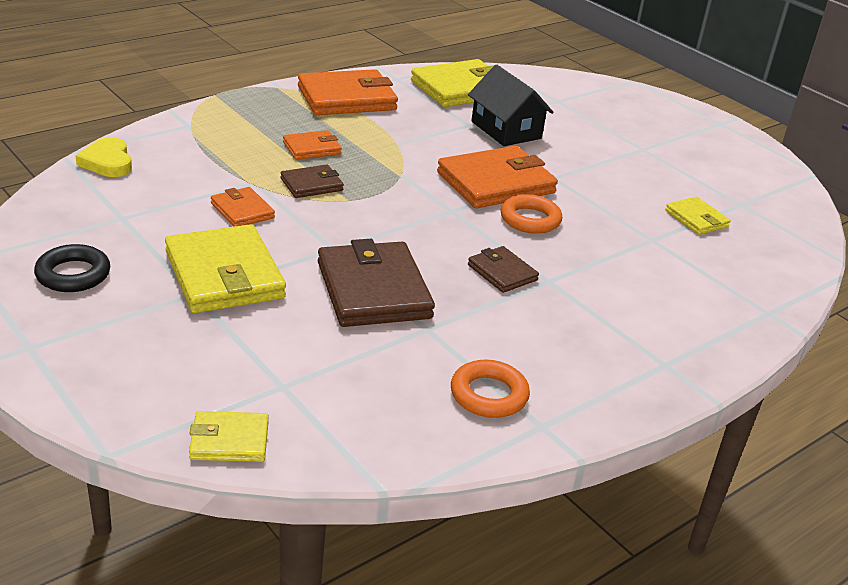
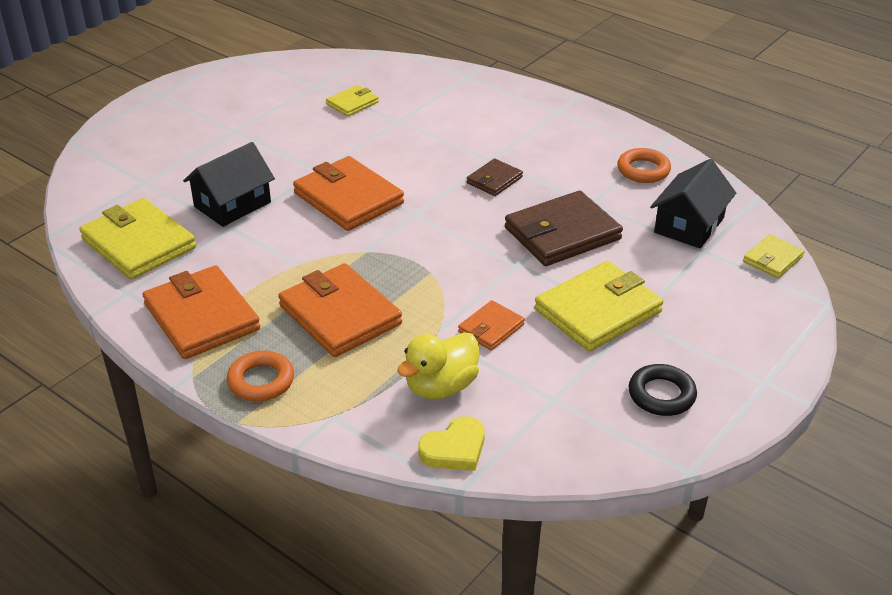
camera: 100 degrees left, 5 degrees up
(184, 172) = (441, 387): none -> yellow duck
(229, 440) = (773, 259): yellow wallet -> yellow wallet turned 60 degrees clockwise
(311, 184) = (416, 299): brown wallet -> none
(312, 148) = (340, 315): orange wallet -> orange wallet, size x1.92
(343, 392) = (689, 225): none -> black house
(530, 219) = (403, 175): orange ring -> orange ring (261, 381)

